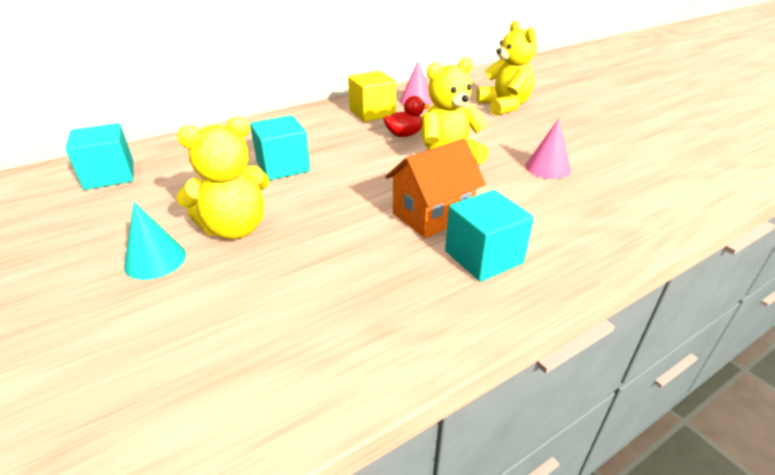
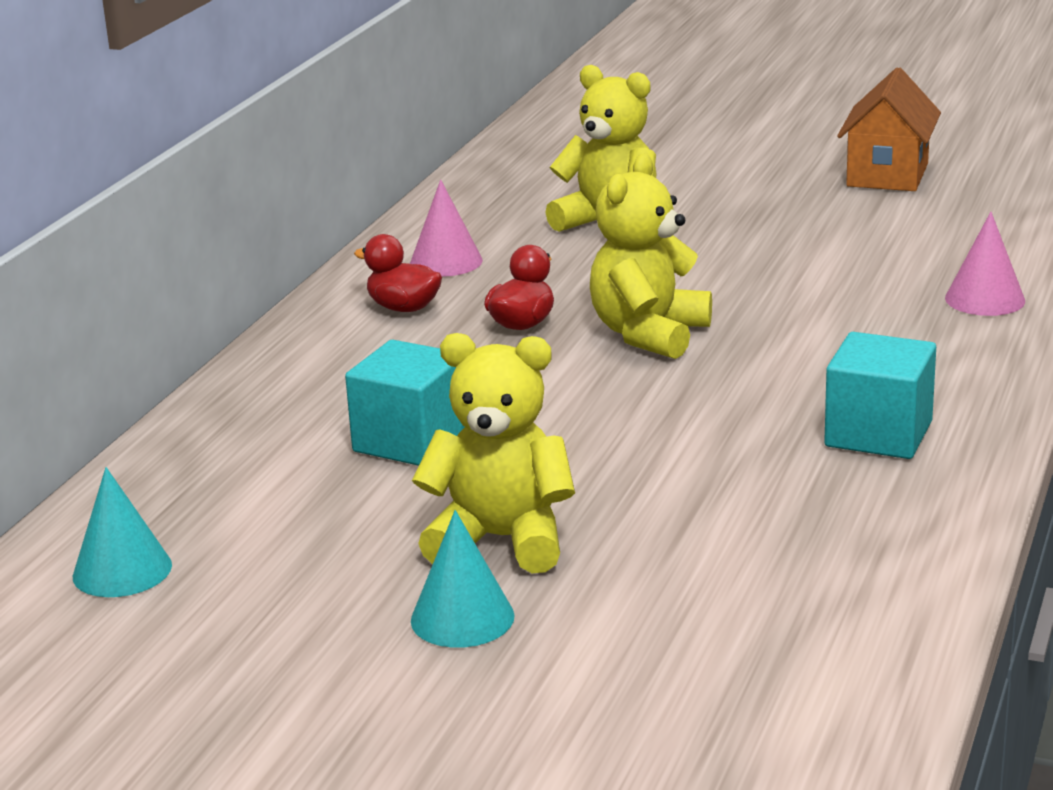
camera: 35 degrees left, 10 degrees down
(109, 176) = (122, 570): turquoise cube -> turquoise cone
(235, 228) = (501, 540): yellow teddy bear -> yellow teddy bear turned 105 degrees counterclockwise
(372, 113) = (403, 308): yellow cube -> red duck
(432, 215) = (746, 415): orange house -> orange house (887, 175)
(547, 168) = (806, 298): pink cone -> pink cone (985, 299)

